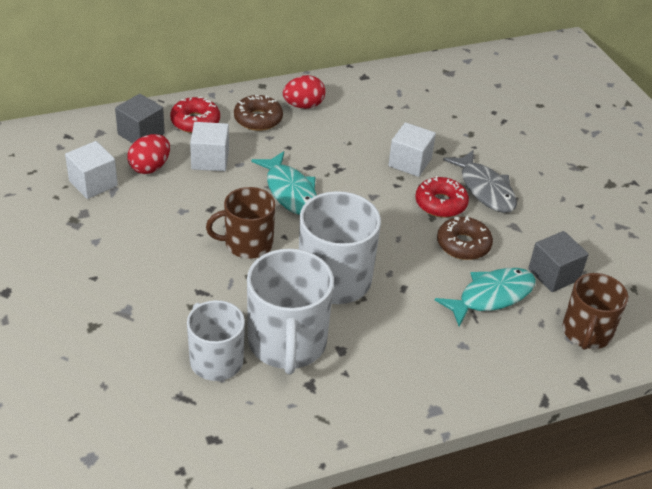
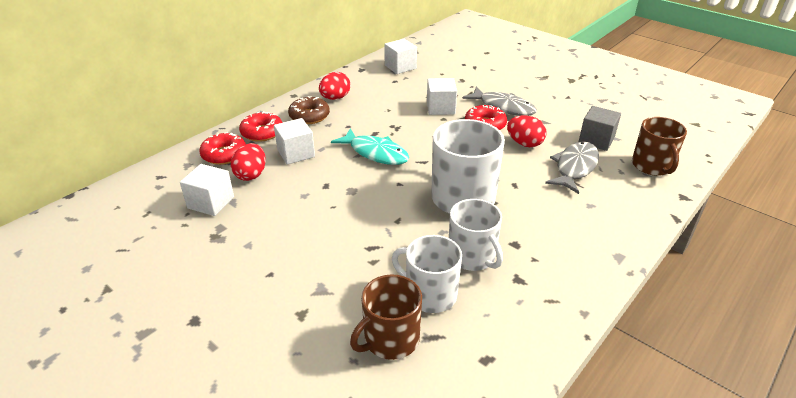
camera: 25 degrees left, 5 degrees down
(141, 134) = (224, 154): grey cube -> red donut
(247, 244) = (376, 199): brown mug -> brown mug (390, 339)
(287, 343) = (472, 256): white mug -> white mug, size x0.66
(412, 89) = (400, 67): none -> white cube
(463, 244) = (524, 143): brown donut -> red egg
(491, 296) = (575, 167): turquoise fish -> grey fish

